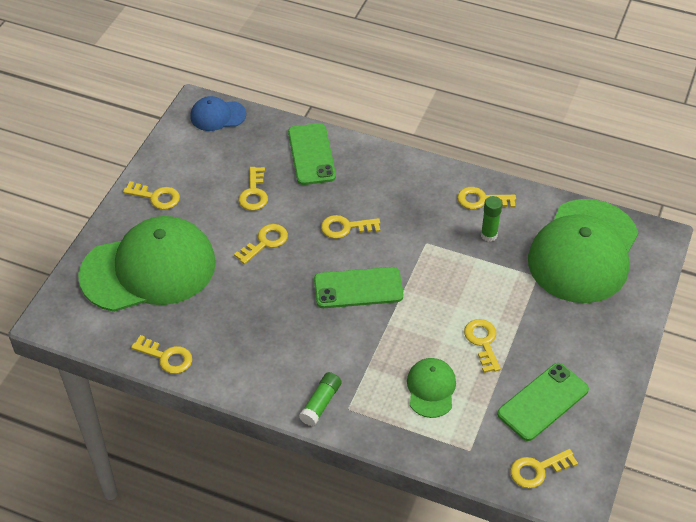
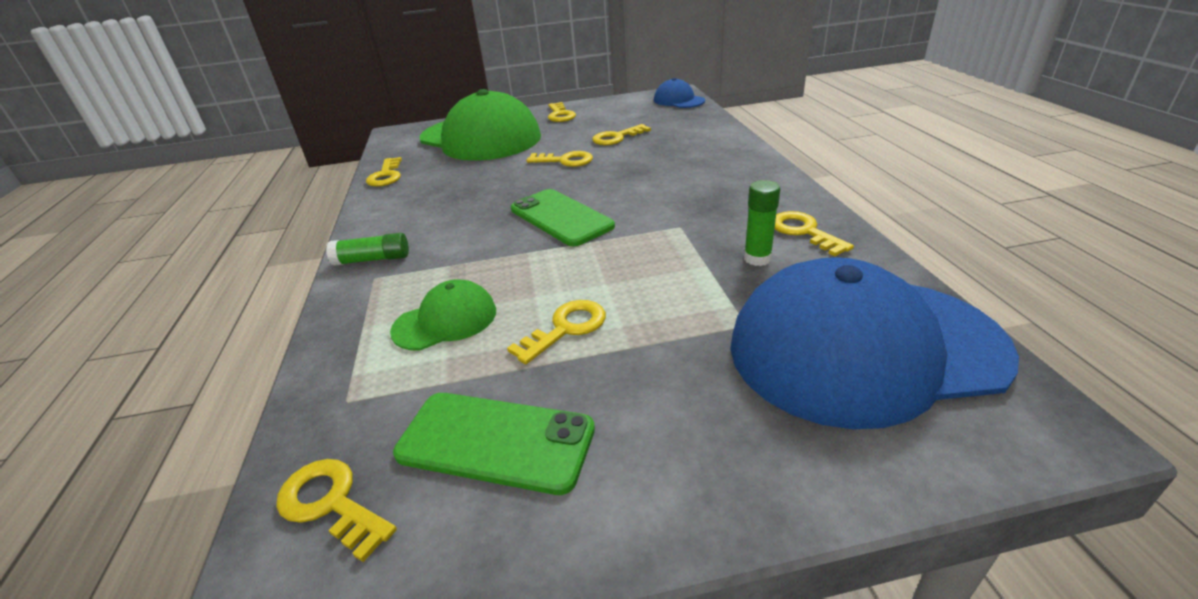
camera: 60 degrees right, 15 degrees down
(311, 154) = (701, 138): green phone -> none
(345, 227) = (635, 182): yellow key -> none
(583, 251) = (863, 348): green cap -> blue cap

